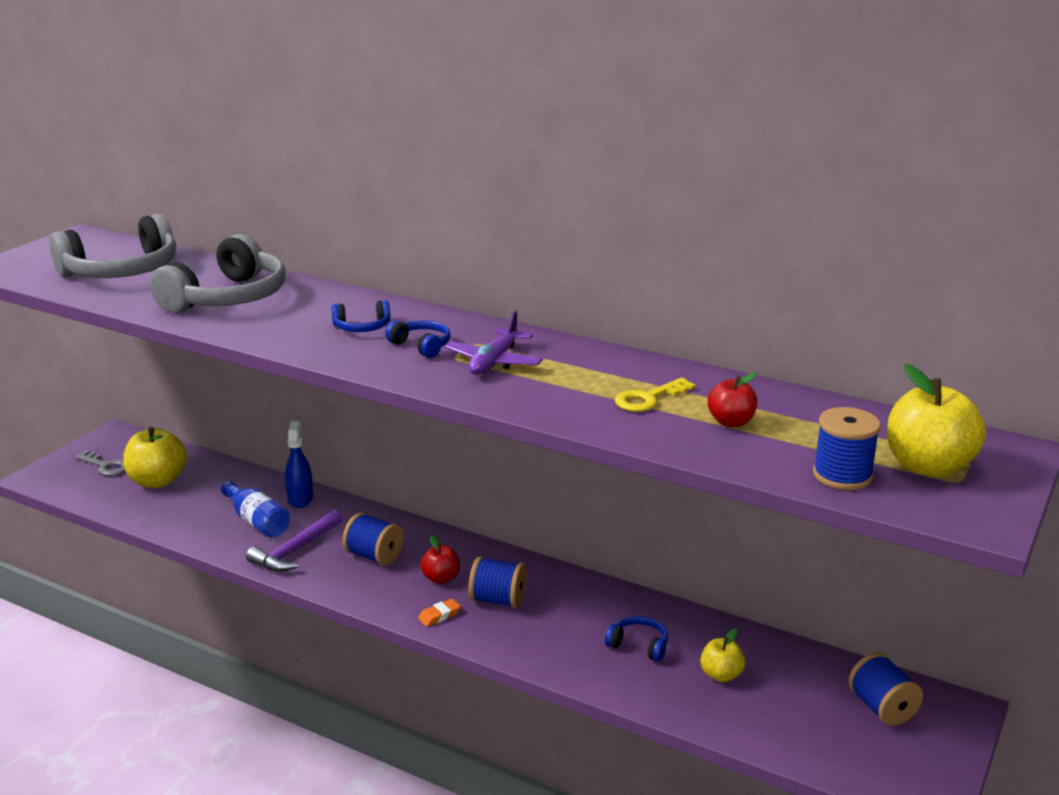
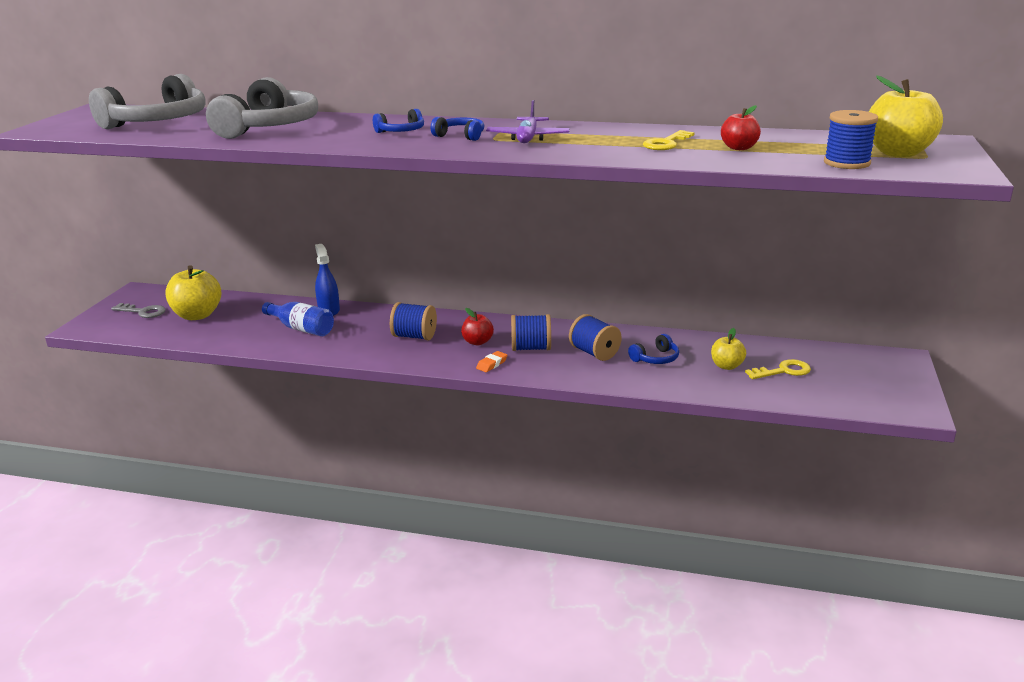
camera: 15 degrees left, 0 degrees up
(295, 550) = (346, 342): purple hammer -> none
(639, 645) = (655, 358): blue headphones -> blue headphones turned 135 degrees clockwise
(789, 698) = (783, 371): none -> yellow key
(881, 708) = (849, 366): blue spool -> blue spool (594, 353)

